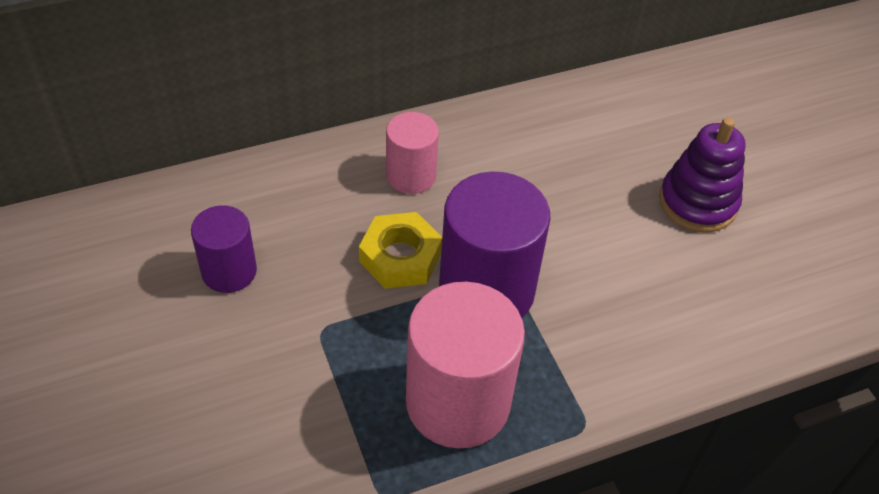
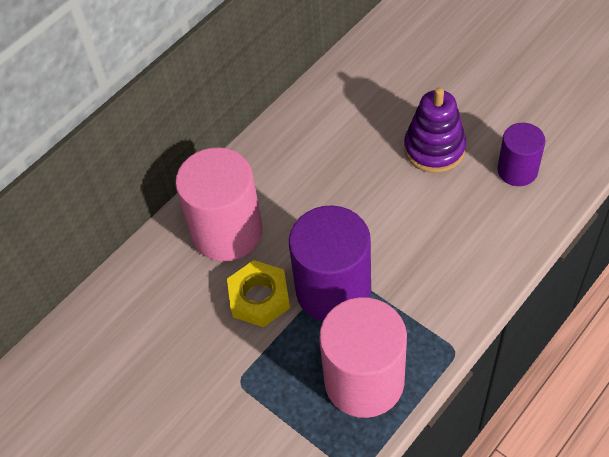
camera: 20 degrees left, 5 degrees up
(229, 271) = (145, 375): purple cylinder -> purple cylinder (517, 170)
(411, 175) = (227, 232): pink cylinder -> pink cylinder, size x1.76

